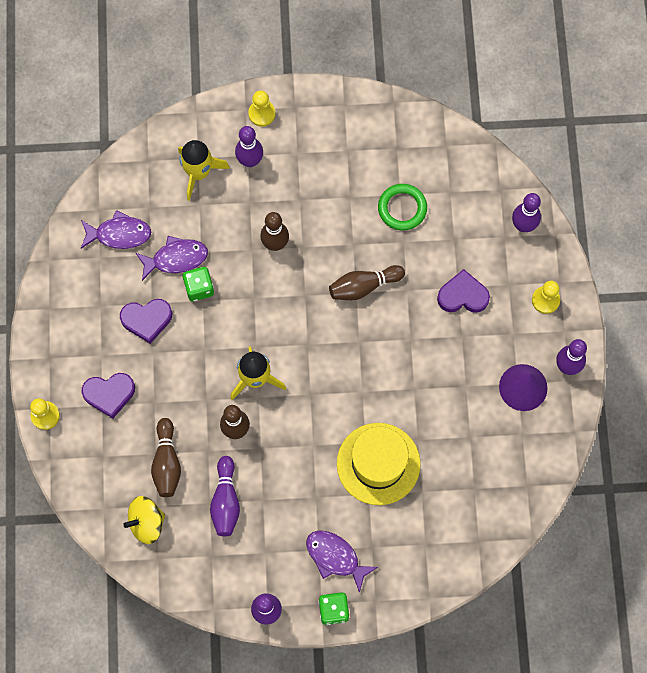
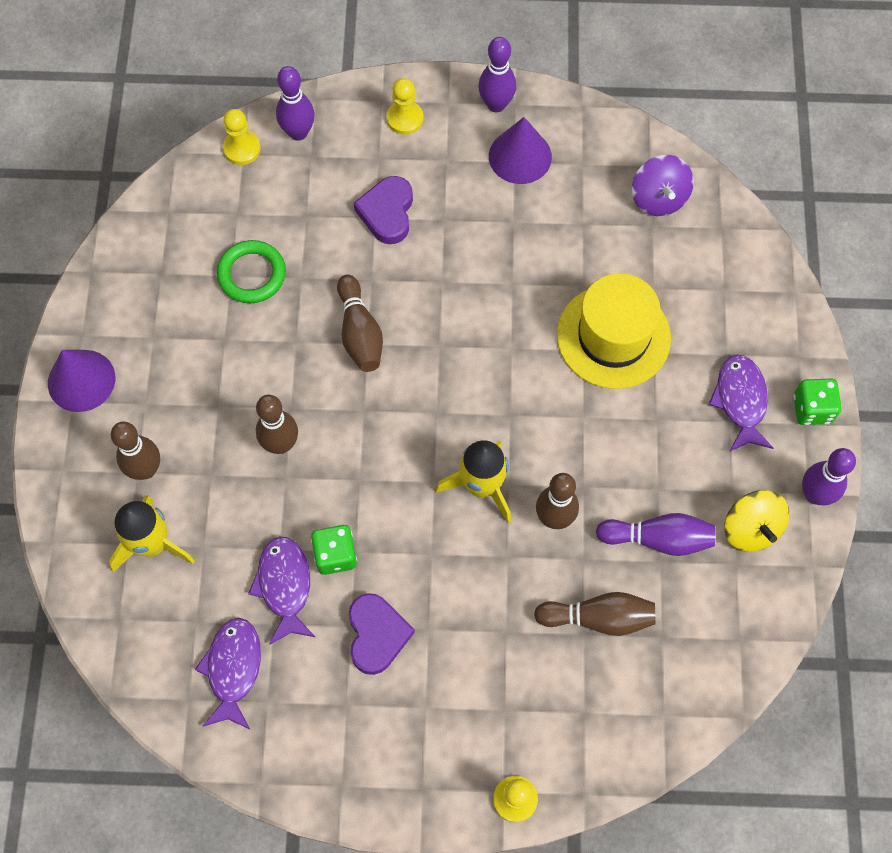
camera: 85 degrees left, 5 degrees down
(109, 394) = (488, 697): purple heart -> none
(147, 523) = (687, 652): yellow spinning top -> yellow spinning top (751, 529)
(250, 161) = (145, 469): purple bowling pin -> brown bowling pin
(262, 114) = (73, 447): yellow pawn -> yellow pawn (242, 148)
(310, 110) = (81, 380): none -> purple cone
(335, 557) = (740, 401): purple fish -> purple fish turned 135 degrees clockwise
(498, 493) = (658, 198): none -> purple spinning top

